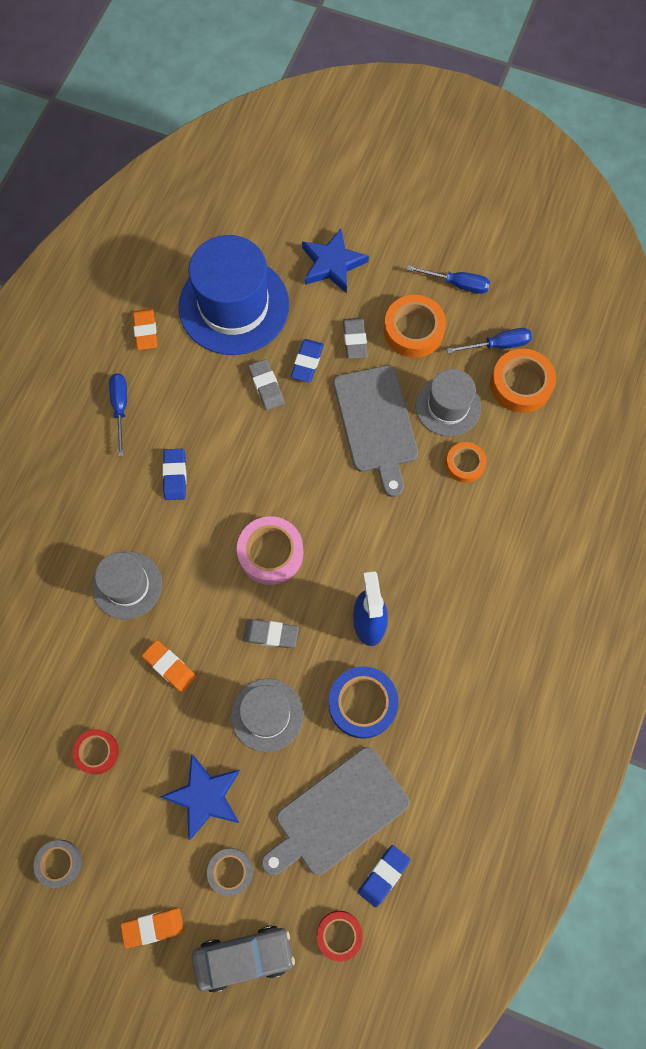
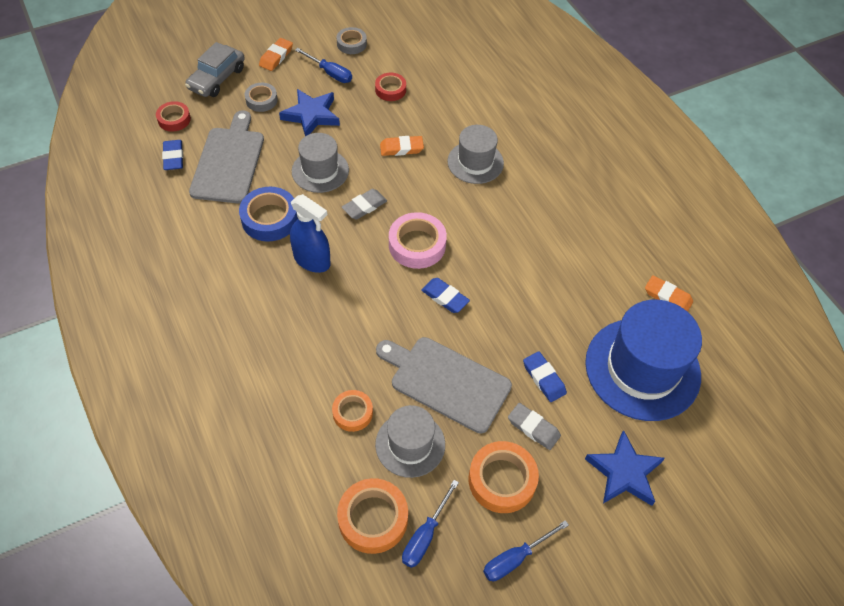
camera: 130 degrees right, 15 degrees down
(120, 408) = (612, 240): blue screwdriver -> blue screwdriver (330, 73)
(175, 476) = (528, 234): blue eraser -> blue eraser (445, 297)
(266, 386) = (548, 336): grey eraser -> none

